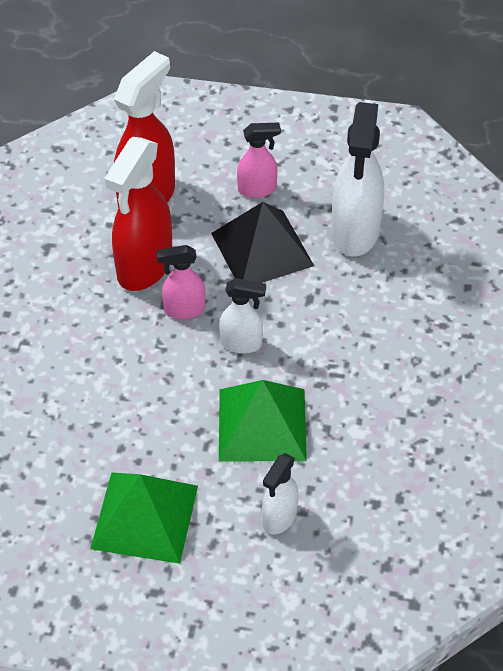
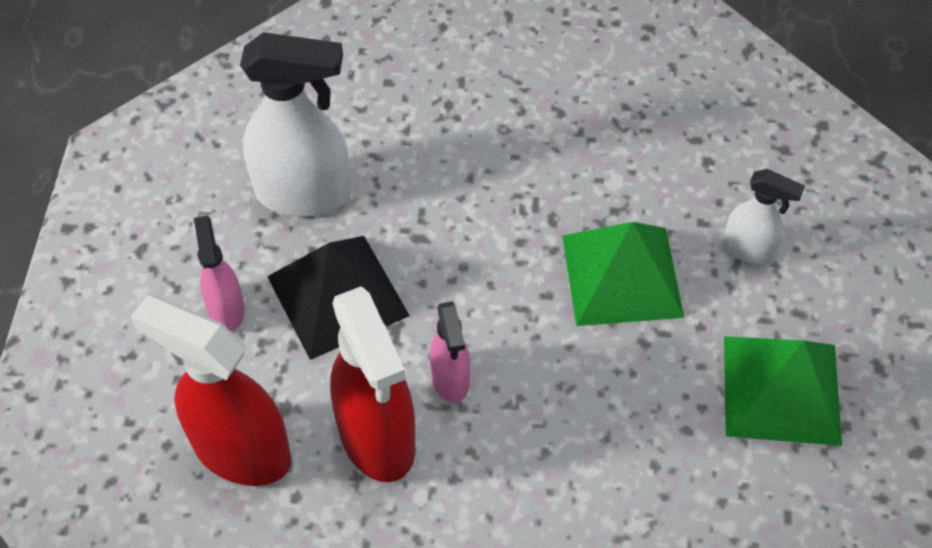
camera: 95 degrees left, 5 degrees up
(144, 267) = (377, 438): red spray bottle -> red spray bottle turned 45 degrees clockwise
(241, 343) = (500, 307): white spray bottle -> none

